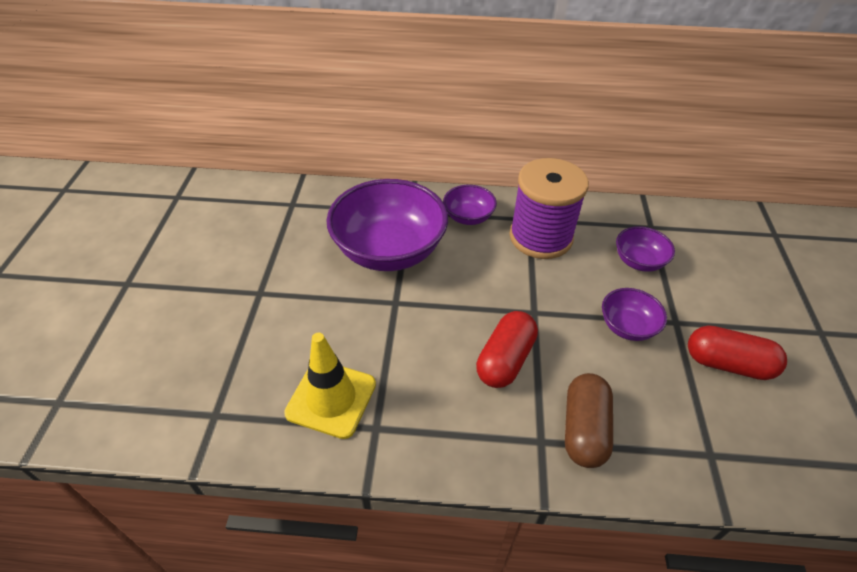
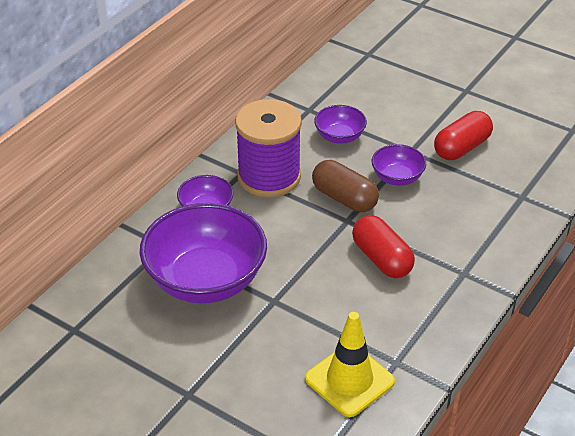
camera: 60 degrees left, 5 degrees down
(584, 429) = (468, 246): brown capsule -> brown capsule (344, 198)

